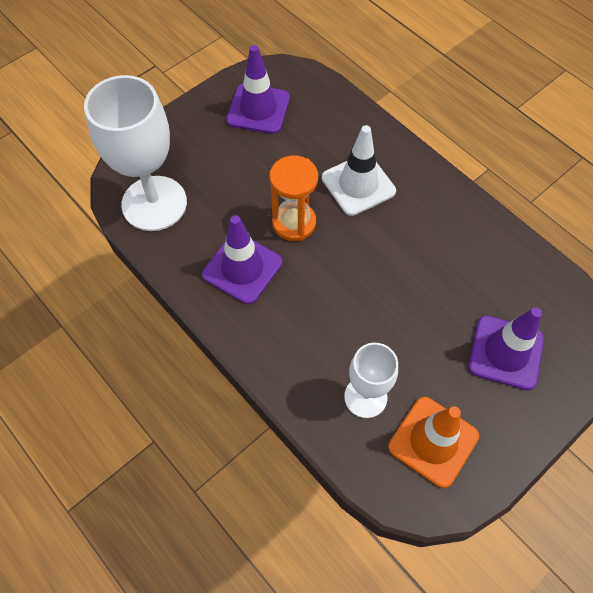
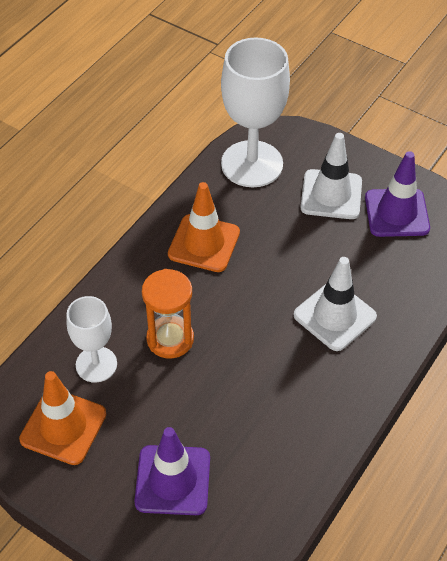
camera: 75 degrees right, 10 degrees down
(219, 150) = (331, 194): none -> white traffic cone
(242, 268) = (204, 243): purple traffic cone -> orange traffic cone
(294, 223) = (268, 271): orange hourglass -> orange hourglass (170, 339)

